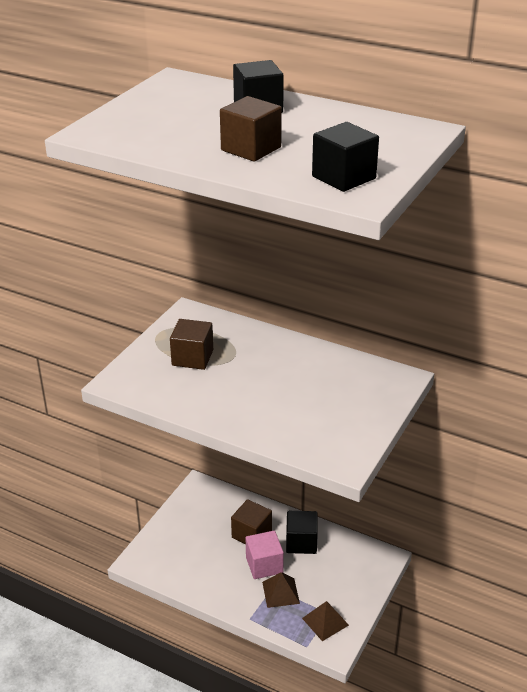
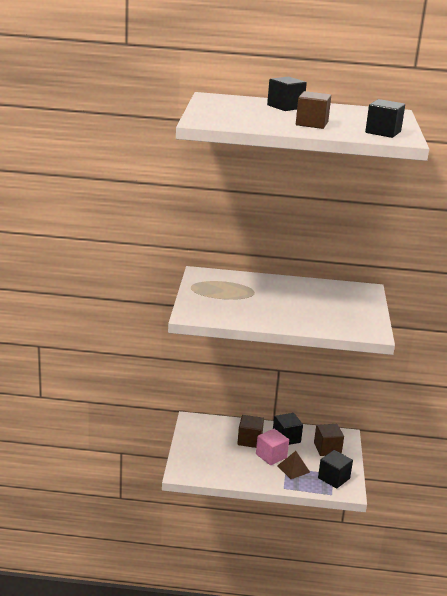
camera: 25 degrees left, 10 degrees down
(192, 358) = (228, 296): brown cube -> brown cube (327, 448)
(325, 621) = (333, 478): brown pyramid -> black cube

